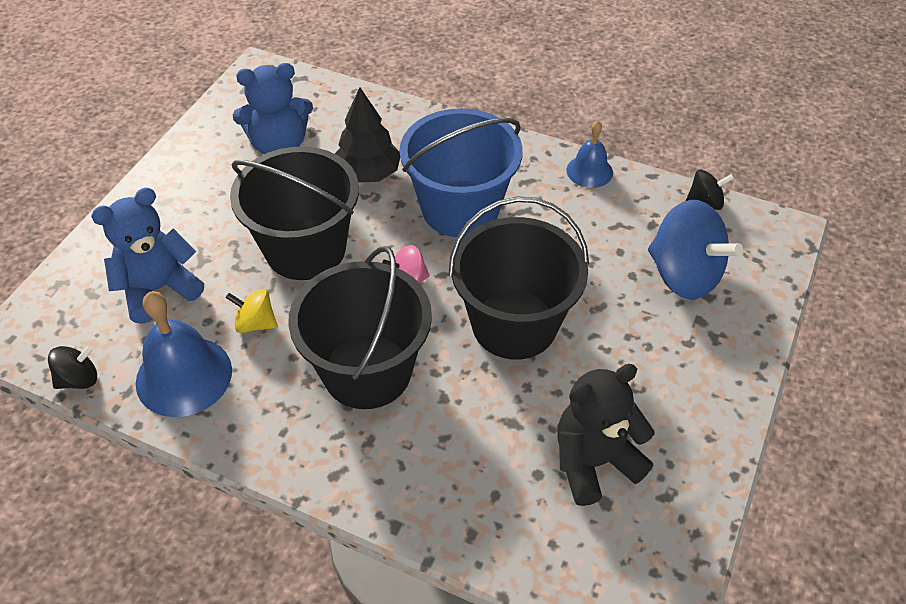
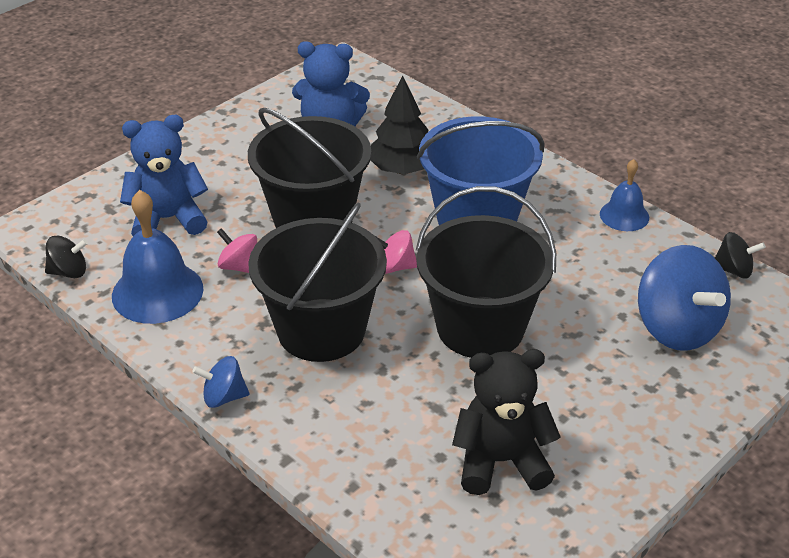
camera: 20 degrees right, 10 degrees down
(255, 323) = (239, 266): yellow spinning top -> pink spinning top
(303, 476) = (224, 397): none -> blue spinning top

